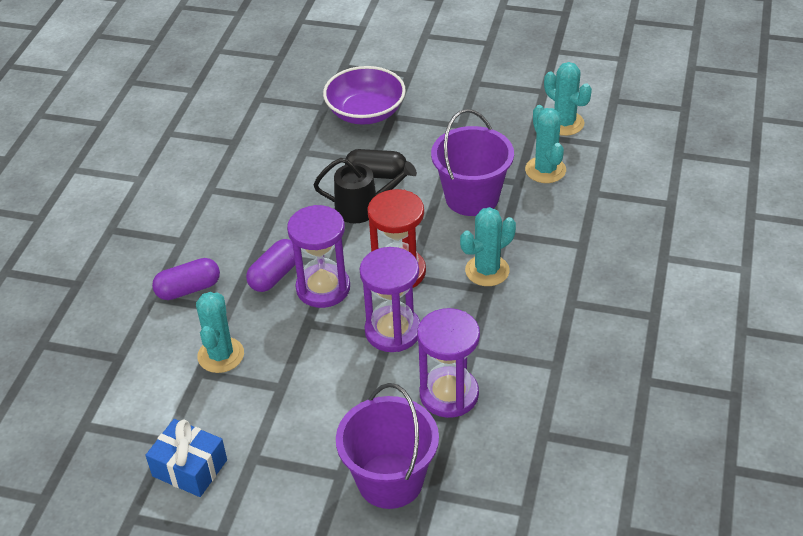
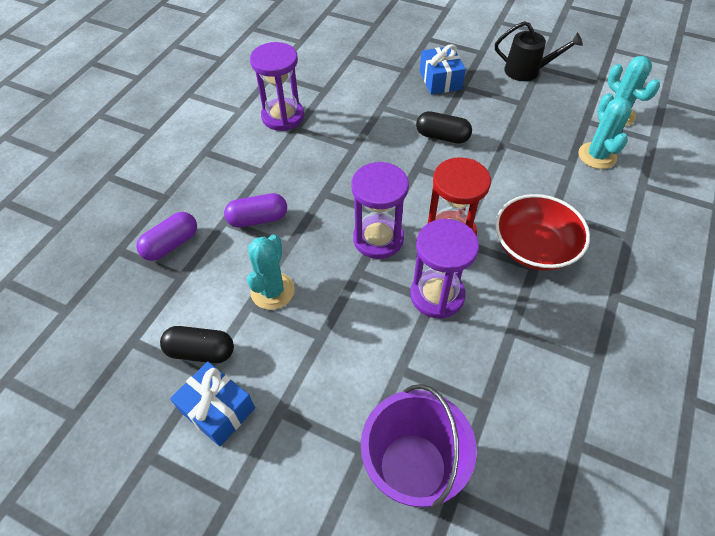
camera: 10 degrees right, 10 degrees up
(159, 421) = (201, 351): none -> black capsule
(275, 275) = (337, 218): purple capsule -> purple capsule (171, 244)
(363, 208) = (426, 166): black watering can -> black watering can (527, 71)
(365, 112) = (440, 80): purple bowl -> blue gift
(449, 394) = (484, 376): purple hourglass -> purple hourglass (283, 116)
(472, 197) = (526, 172): purple bucket -> none
(487, 271) = (534, 247): turquoise cactus -> red bowl

